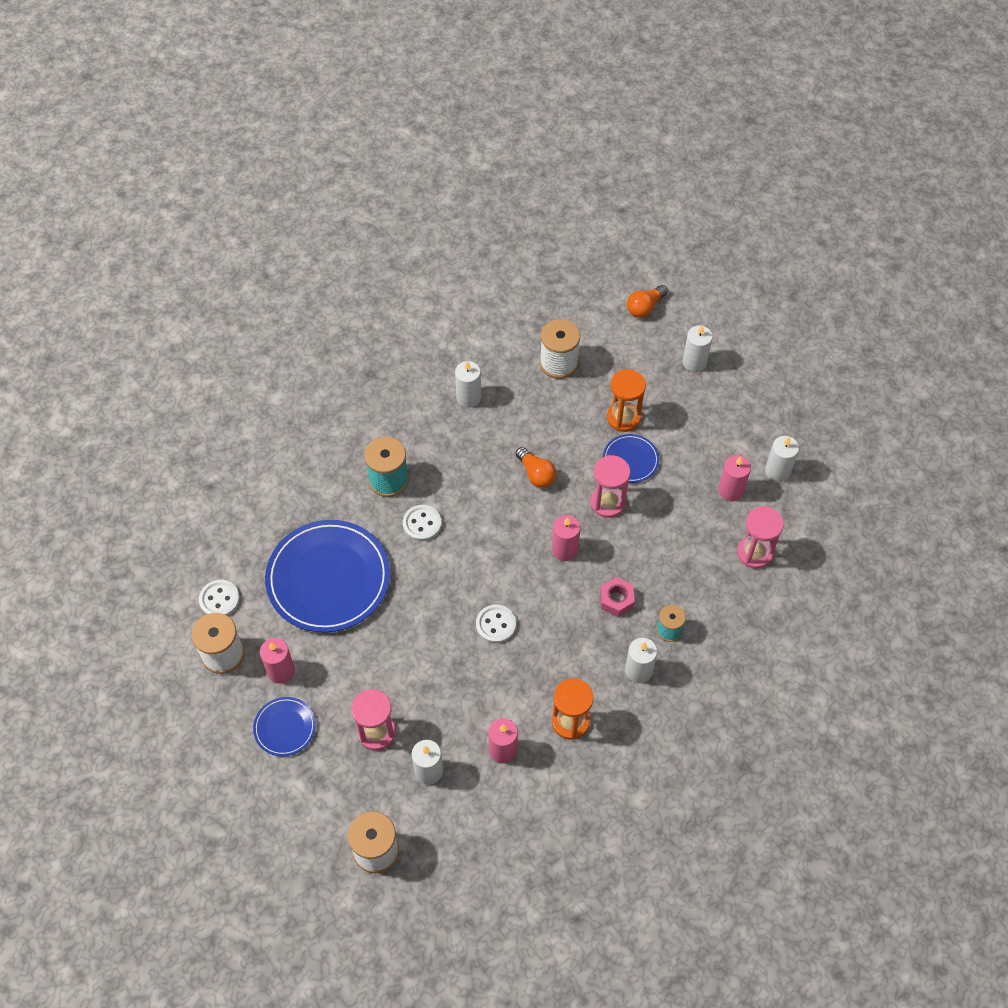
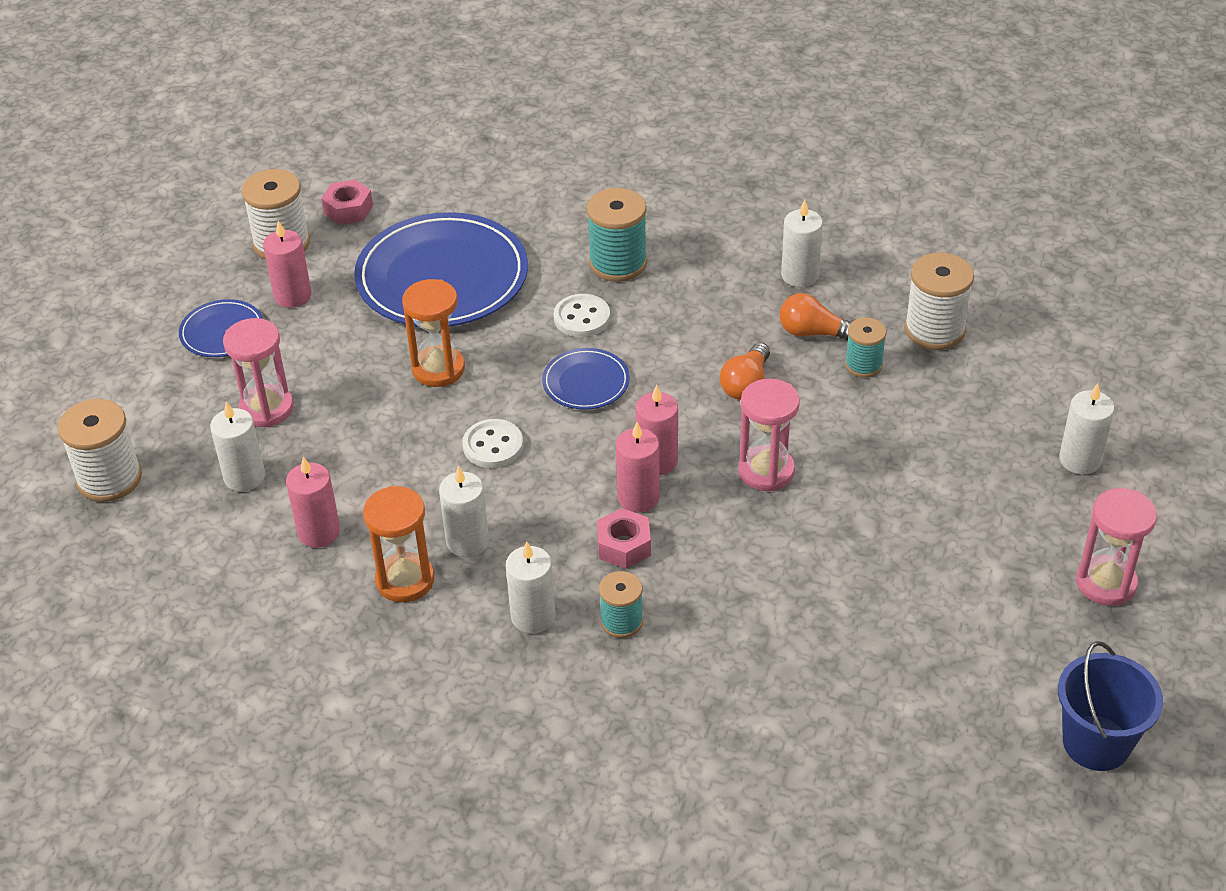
camera: 60 degrees right, 15 degrees down
(219, 599) = (348, 210): white button -> pink nut
(561, 411) = (863, 365): none -> turquoise spool
(623, 418) = (914, 428): orange hourglass -> orange hourglass (438, 369)
(630, 460) = (854, 464): blue plate -> blue plate (586, 382)
(645, 307) = (1113, 371): orange light bulb -> orange light bulb (813, 332)
(731, 490) = (907, 591): pink candle -> pink candle (638, 497)
(754, 553) = (827, 664): pink hourglass -> pink hourglass (1106, 583)
(777, 471) = (990, 631): white candle -> white candle (467, 541)
(867, 472) = (1096, 743): none -> blue bucket

